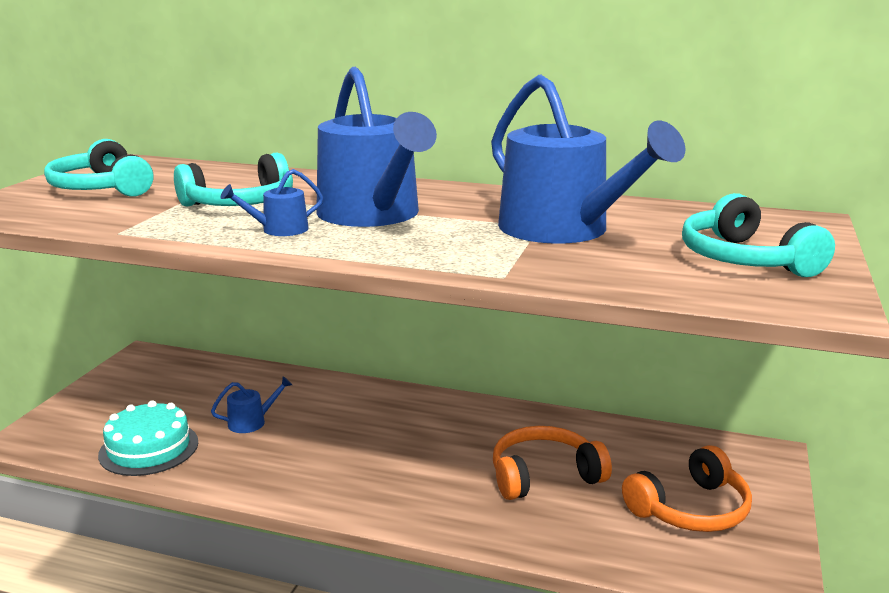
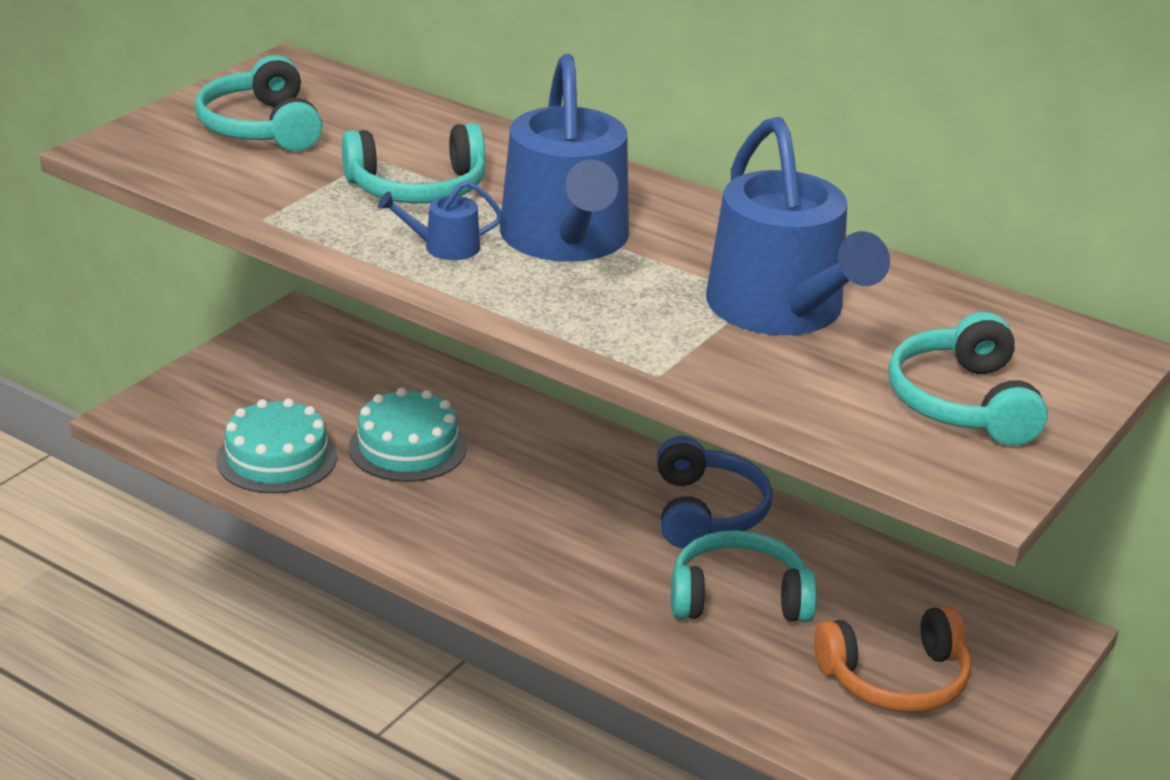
camera: 15 degrees right, 10 degrees up
(251, 422) = (407, 447): blue watering can -> turquoise cake
(489, 423) = (706, 512): none -> blue headphones
(544, 475) = (738, 597): orange headphones -> turquoise headphones

